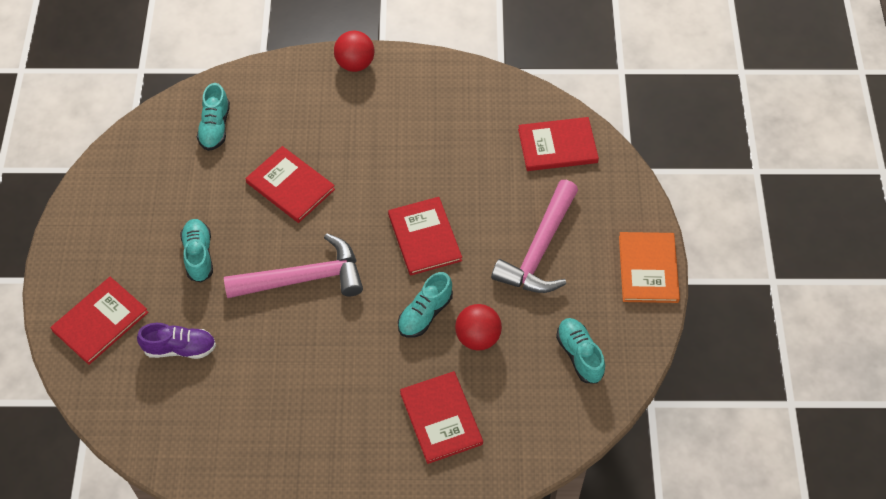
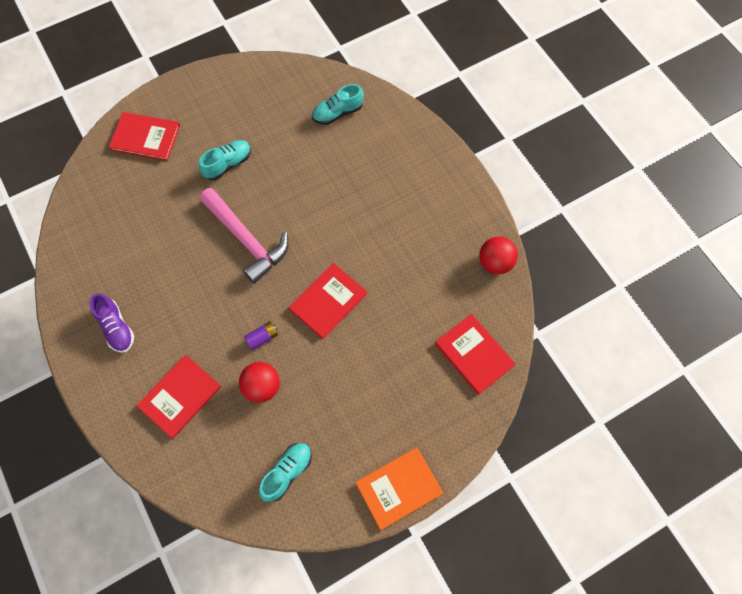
camera: 60 degrees right, 10 degrees up
(180, 348) = (150, 195): purple shoe -> purple shoe (116, 327)
(290, 186) = (318, 187): red book -> none
(355, 64) = (453, 168): red ball -> red ball (495, 263)
(425, 313) = (262, 337): turquoise shoe -> purple battery
(539, 249) = (366, 391): pink hammer -> none

